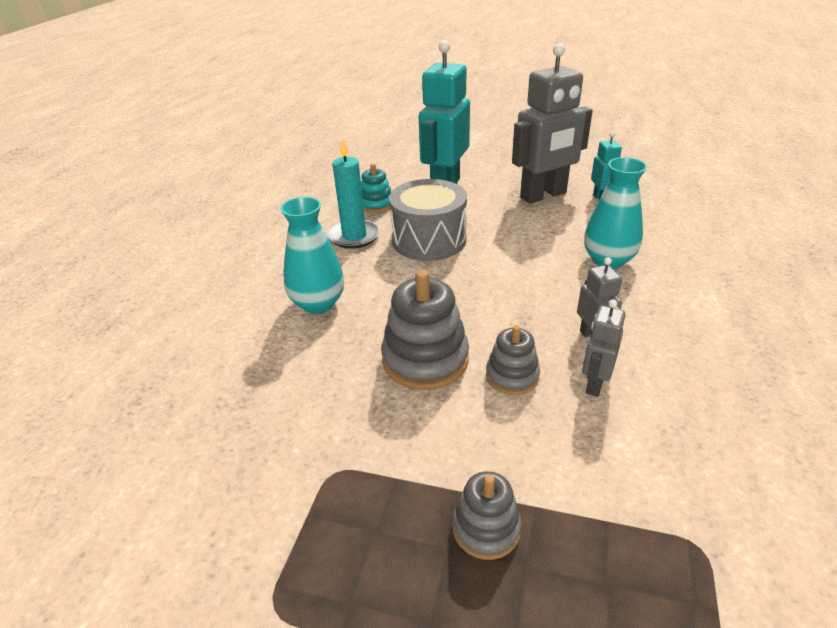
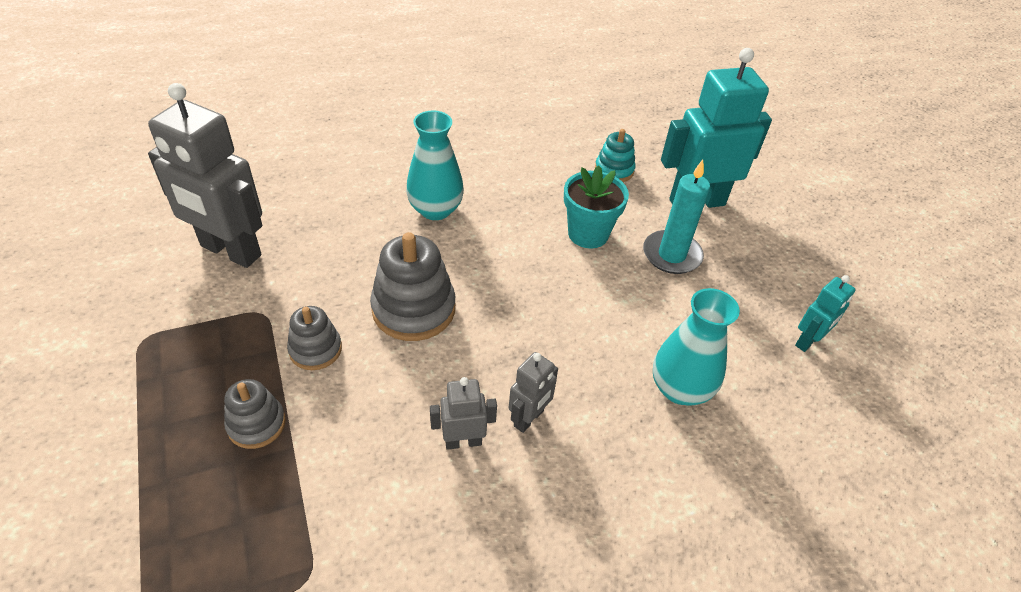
camera: 50 degrees right, 10 degrees up
(354, 236) = (548, 182): turquoise candle -> turquoise candle (671, 255)
(429, 240) = (588, 234): grey drum -> turquoise flower pot
(512, 376) = (432, 376): grey stacking toy -> grey stacking toy (315, 349)
(543, 195) = (763, 287): grey robot -> grey robot (230, 251)

